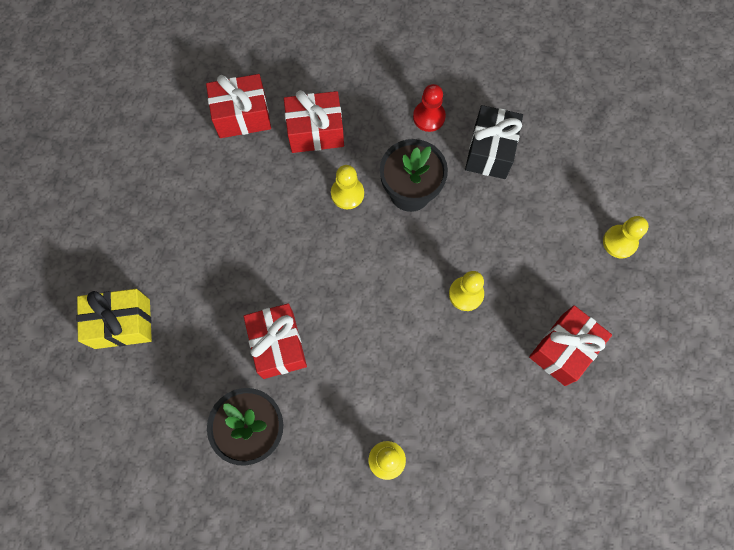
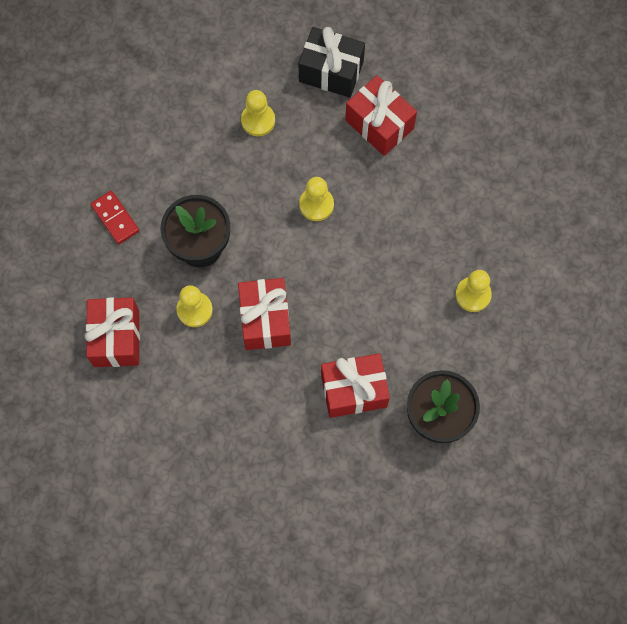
camera: 85 degrees left, 0 degrees up
(122, 324) = (317, 552): yellow gift -> none
(242, 116) = (85, 417): red gift -> red gift (265, 320)
(429, 117) = (115, 218): red pawn -> red domino
(490, 151) = (164, 162): black gift -> black gift (331, 72)
(619, 242) = (277, 57): yellow pawn -> yellow pawn (258, 120)

